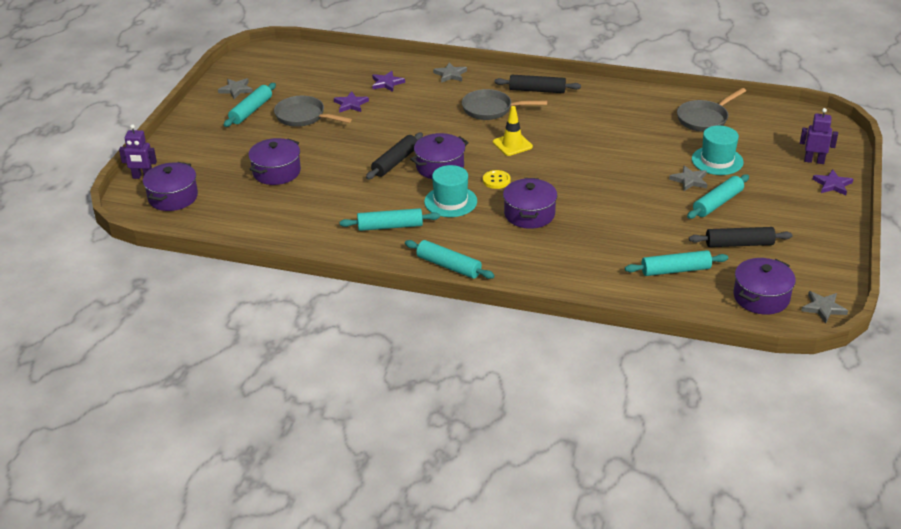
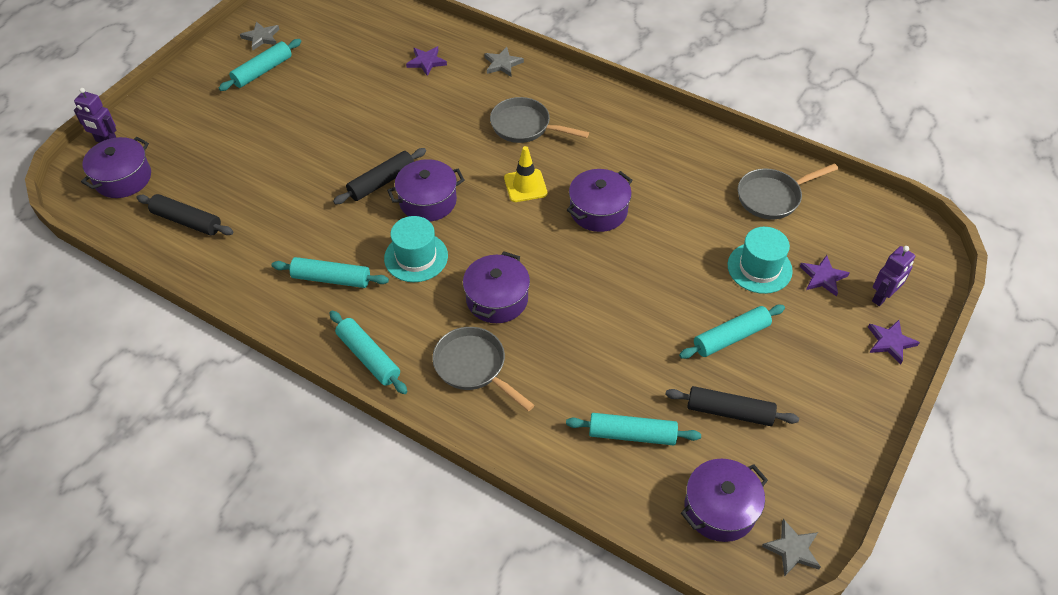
camera: 15 degrees right, 15 degrees up
(276, 172) = (247, 167): purple pot -> purple pot (598, 211)
(303, 117) = (314, 92): grey pan -> grey pan (474, 367)
(351, 104) = (373, 85): purple star -> purple star (823, 277)
(496, 180) = (482, 237): yellow button -> none
(537, 90) = (591, 108): black rolling pin -> black rolling pin (187, 221)
(689, 180) = (711, 292): grey star -> none
(814, 161) = (882, 297): purple robot -> purple robot turned 105 degrees clockwise

